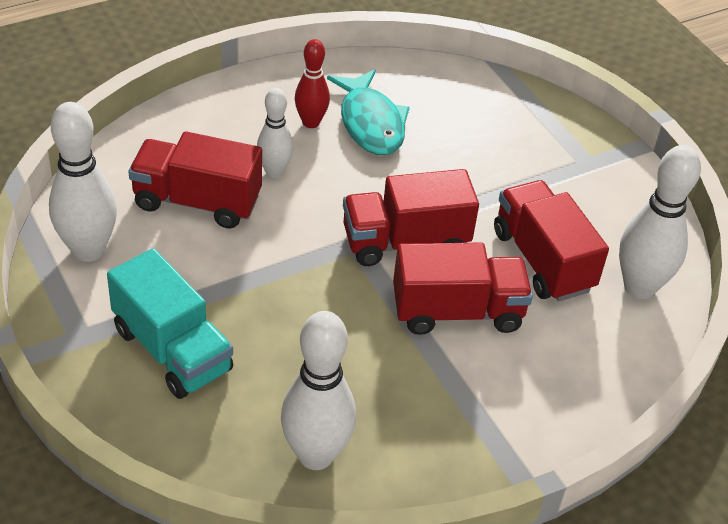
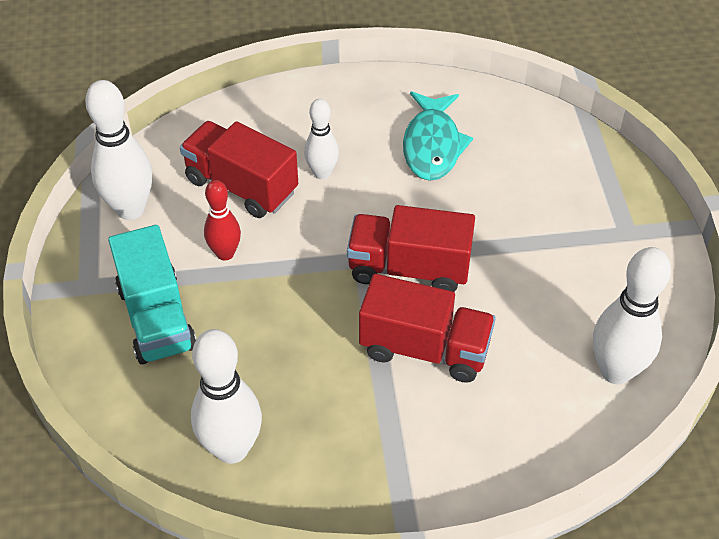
camera: 25 degrees right, 5 degrees up
(311, 122) = (377, 133): red bowling pin -> red bowling pin (225, 253)
(542, 260) = (531, 319): red truck -> none

